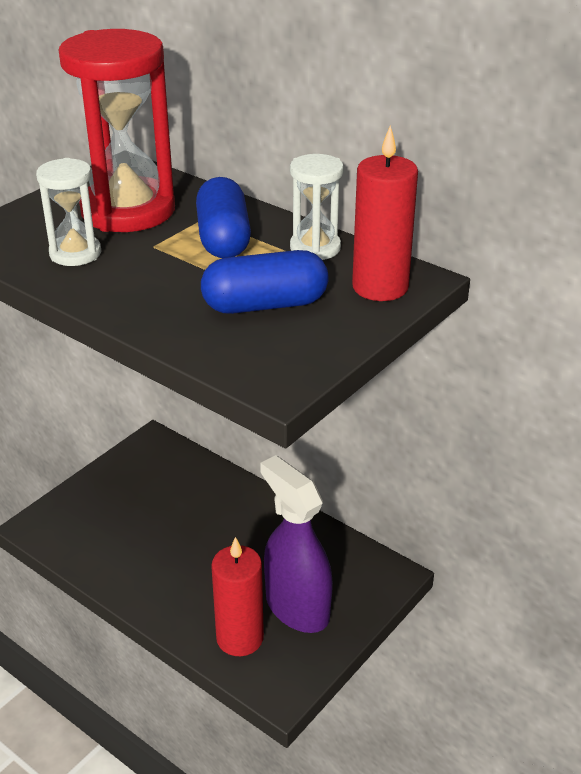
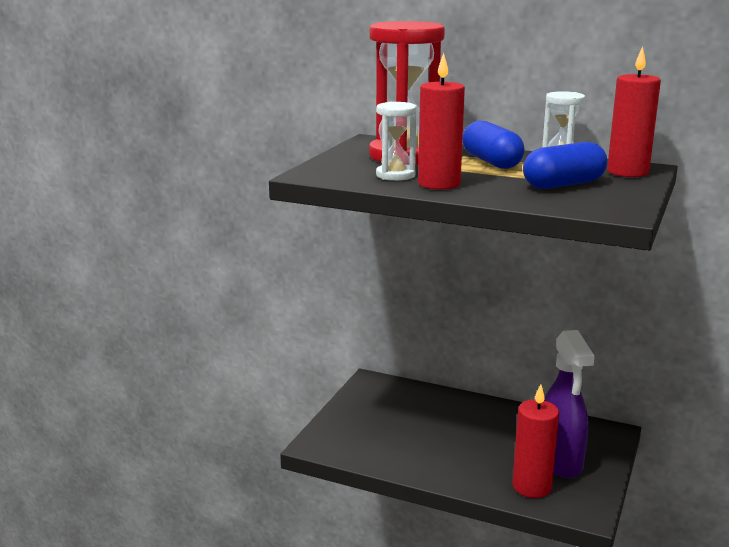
camera: 15 degrees left, 15 degrees down
(109, 281) = (439, 184): none -> red candle
(297, 607) = (560, 461): purple spray bottle -> purple spray bottle turned 135 degrees counterclockwise

